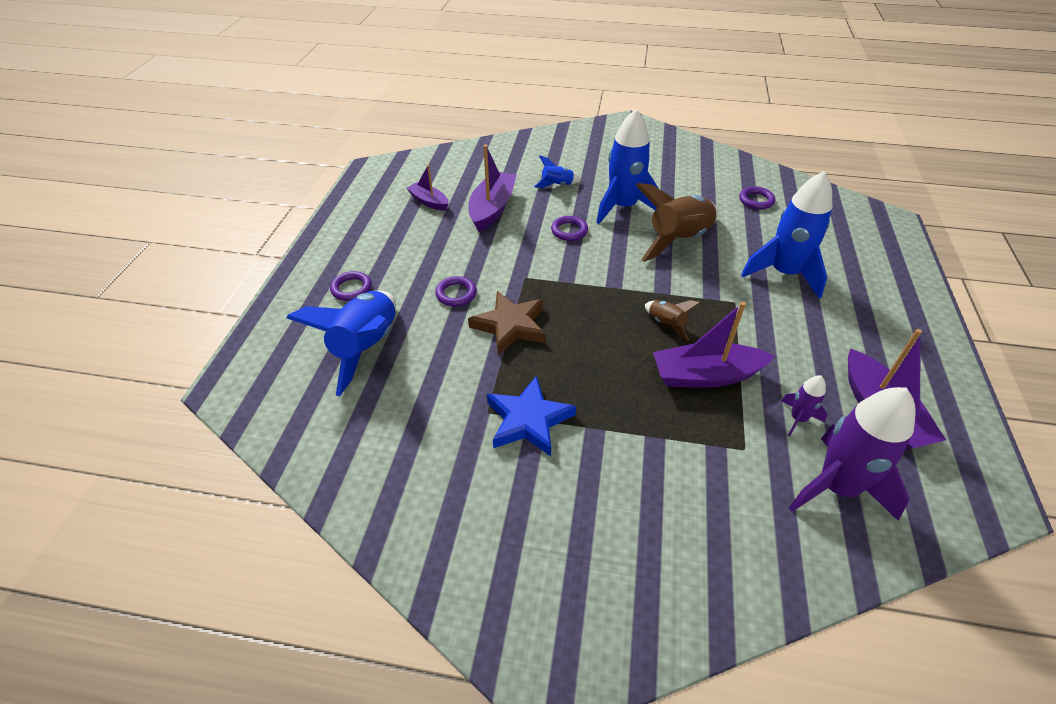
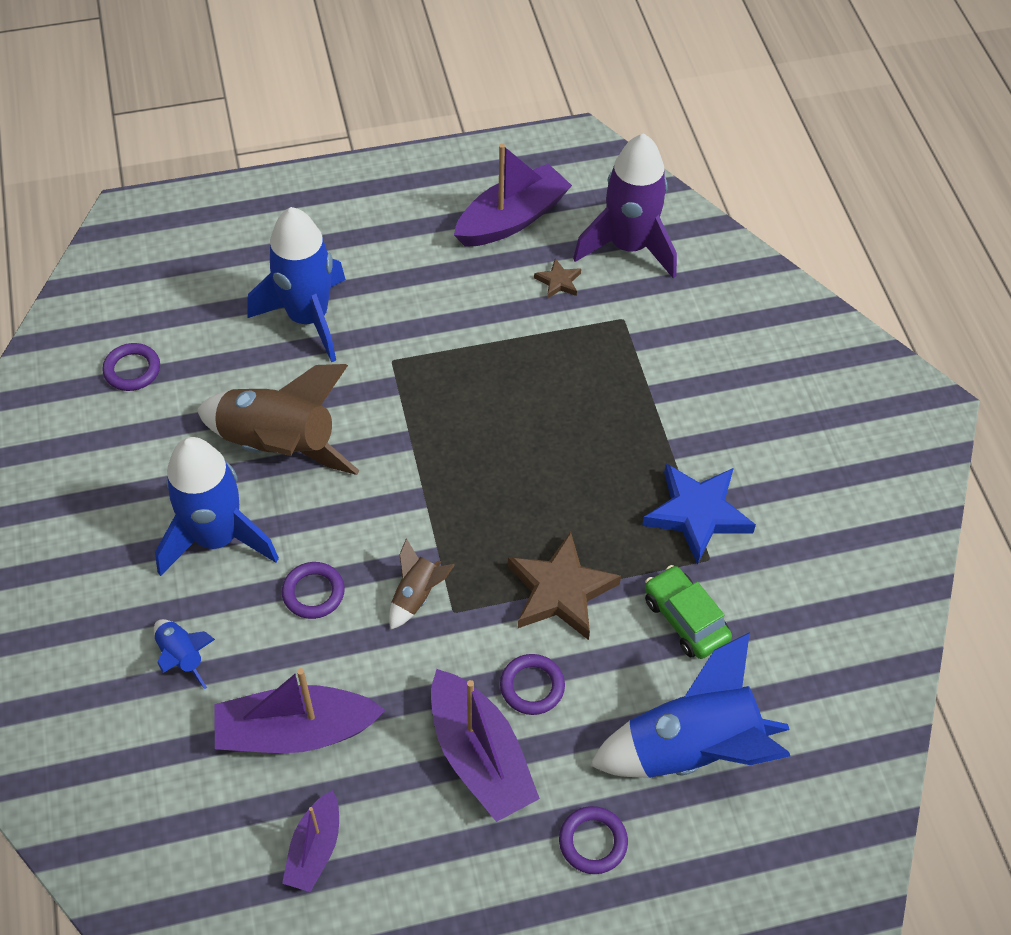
camera: 115 degrees left, 10 degrees up
(451, 379) = (685, 619): none -> green car
(666, 324) = (470, 421): brown rocket -> brown rocket (416, 595)
(705, 375) = (538, 367): purple boat -> purple boat (479, 756)
(798, 419) = (558, 281): purple rocket -> brown star

